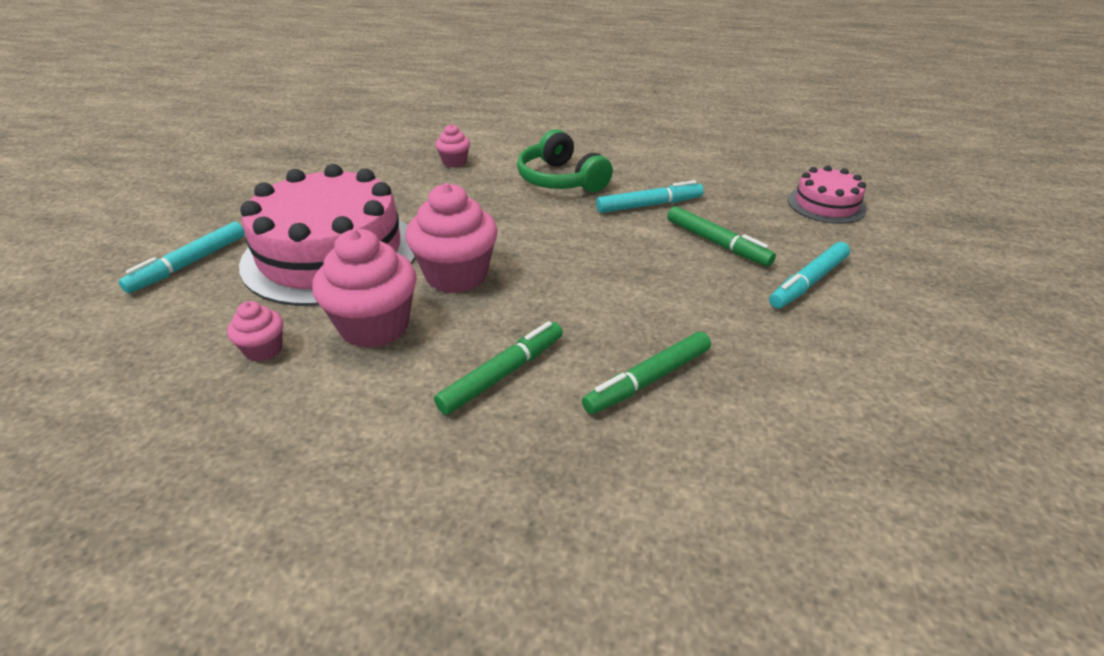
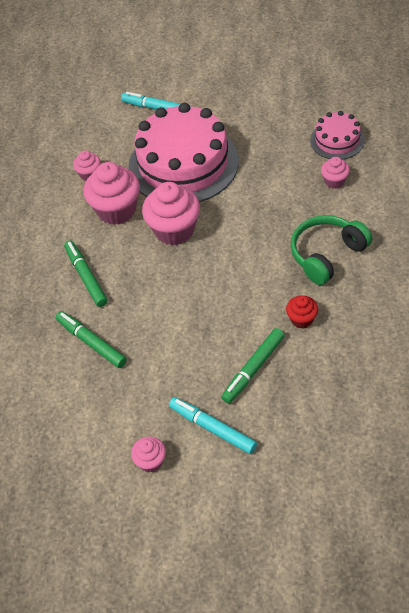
camera: 85 degrees right, 15 degrees up
(503, 374) = (86, 277): green marker -> green marker turned 150 degrees counterclockwise
(649, 205) = (301, 319): turquoise marker -> red cupcake
(826, 204) = (345, 449): pink cake -> pink cake (337, 140)
(870, 339) = (151, 461): none -> pink cupcake

